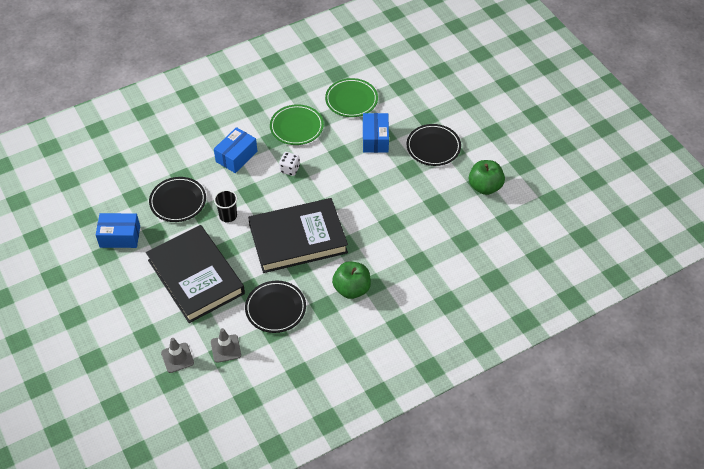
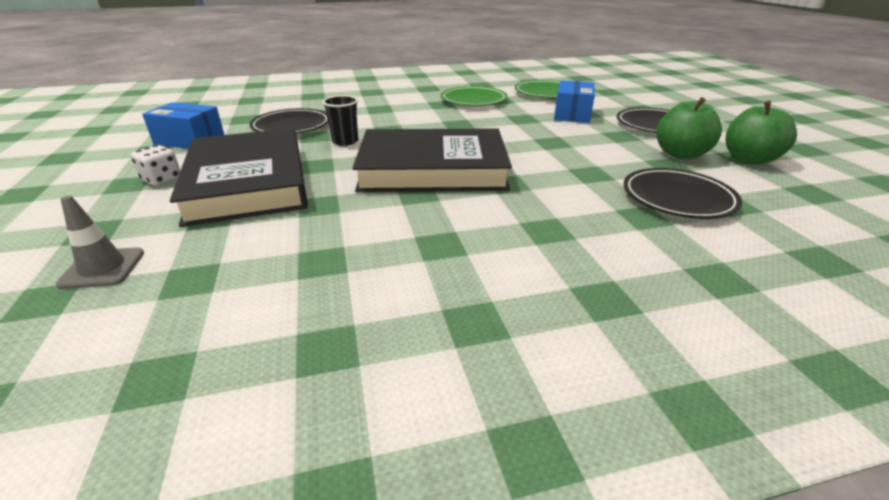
camera: 15 degrees right, 20 degrees down
(225, 348) = (206, 271): grey traffic cone -> none
(236, 156) = (390, 109): blue box -> none
(275, 308) = (347, 233): black plate -> black plate (677, 198)
(290, 169) = (451, 121): white dice -> white dice (162, 179)
(352, 289) = (505, 230): green apple -> green apple (680, 154)

